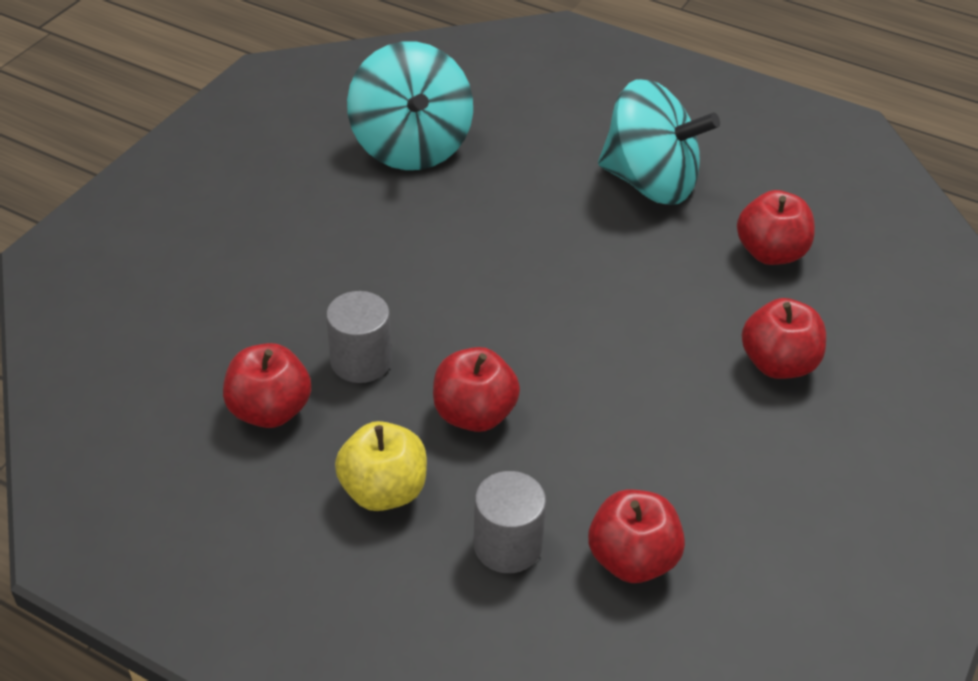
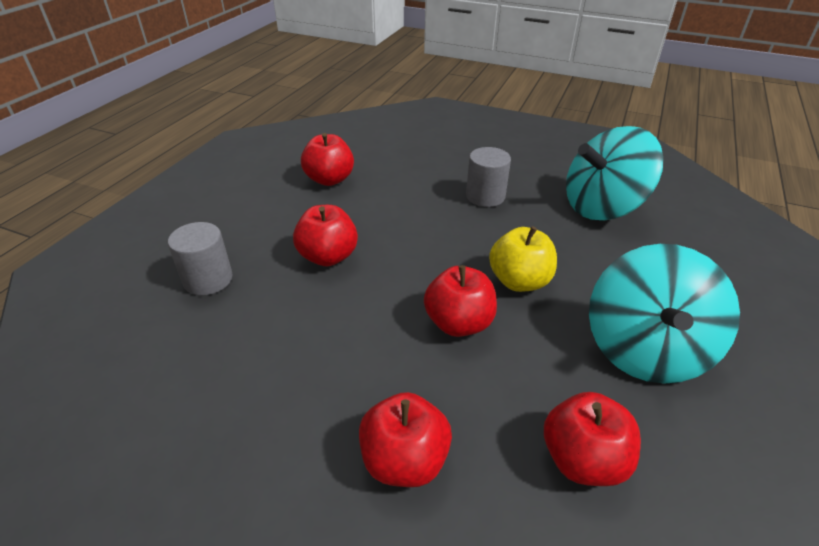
camera: 85 degrees right, 5 degrees down
(361, 361) = (373, 206): grey cylinder -> grey cylinder (485, 196)
(383, 490) = (263, 225): yellow apple -> yellow apple (519, 281)
(632, 559) = (179, 345): red apple -> red apple (459, 323)

